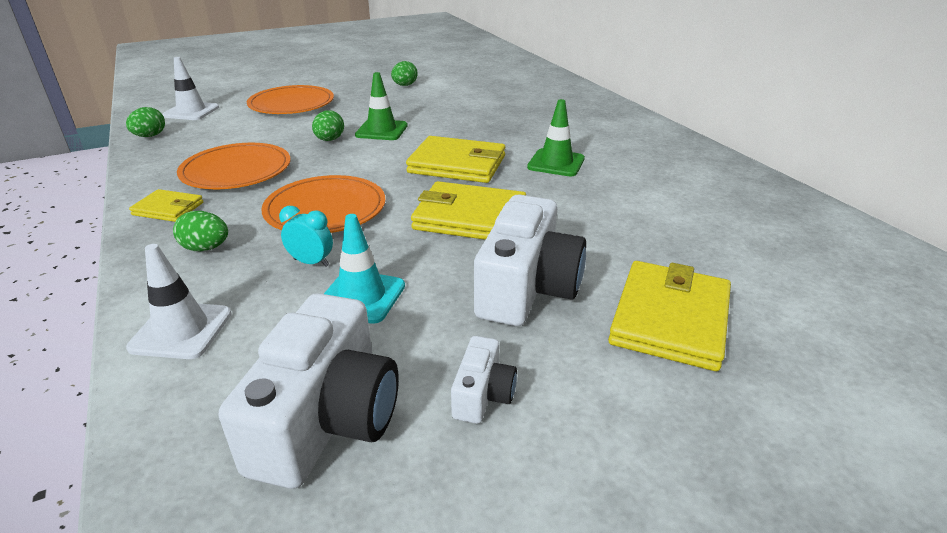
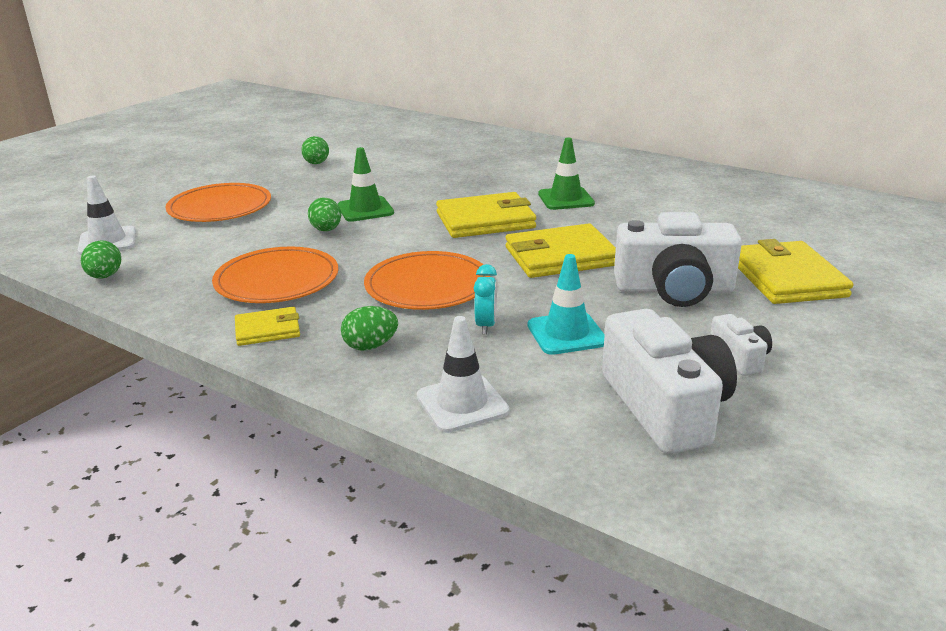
camera: 30 degrees left, 5 degrees down
(311, 262) = (486, 326): turquoise clock -> turquoise clock turned 105 degrees clockwise
(527, 287) = (674, 289): white camera -> white camera turned 105 degrees clockwise

